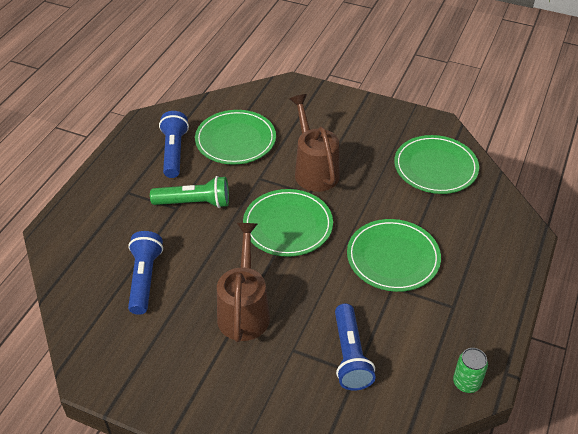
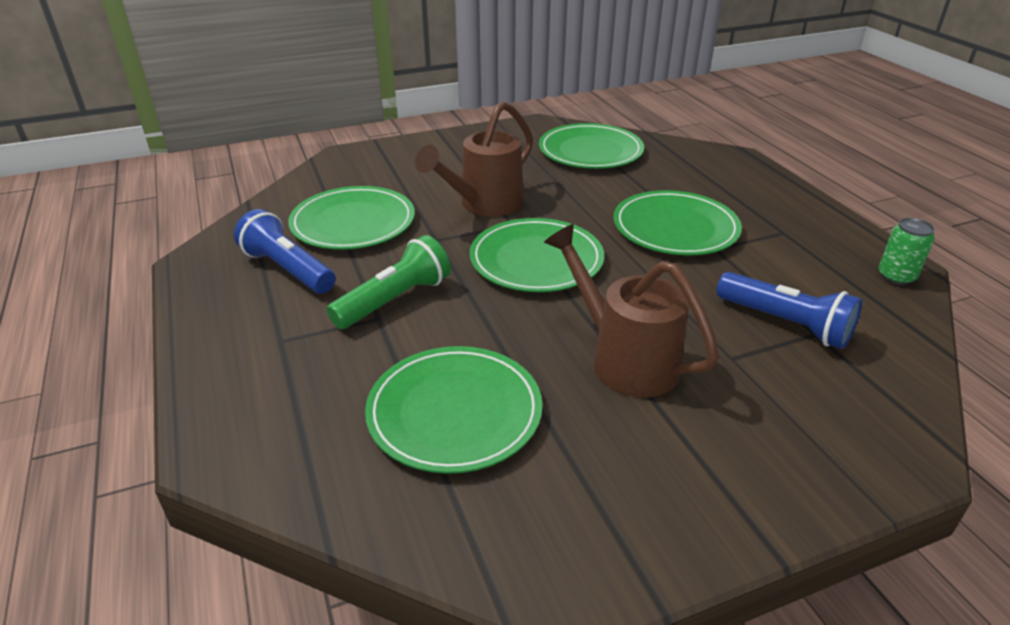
camera: 45 degrees left, 10 degrees down
(145, 279) = (454, 412): blue flashlight -> green plate
(314, 170) = (485, 204): brown watering can -> brown watering can turned 75 degrees counterclockwise

